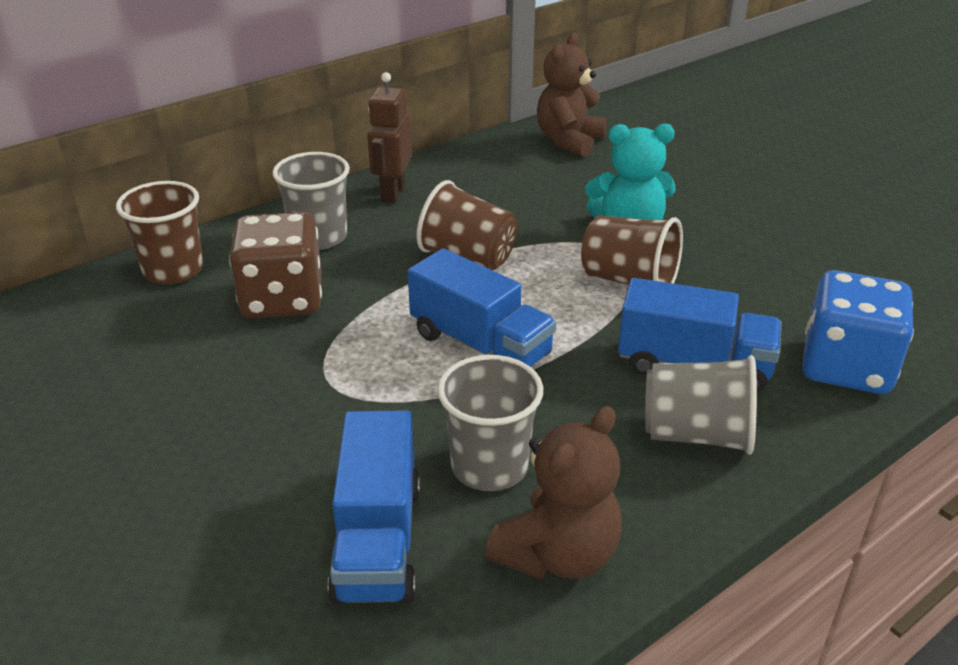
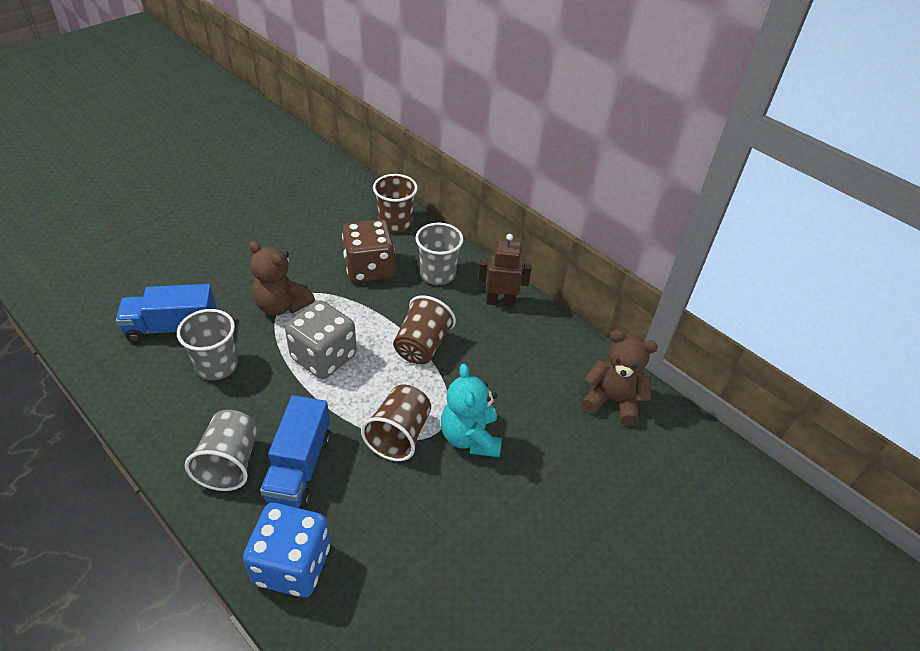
camera: 80 degrees right, 10 degrees up
(480, 345) = (324, 357): blue truck -> grey dice
(557, 554) = (148, 395): brown teddy bear -> brown teddy bear (282, 305)

